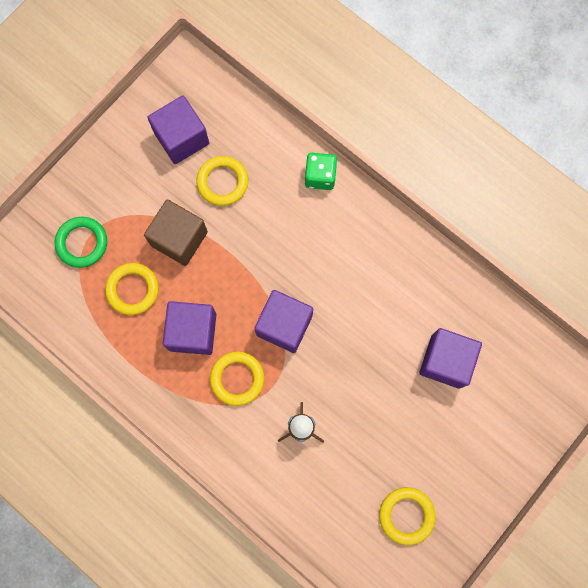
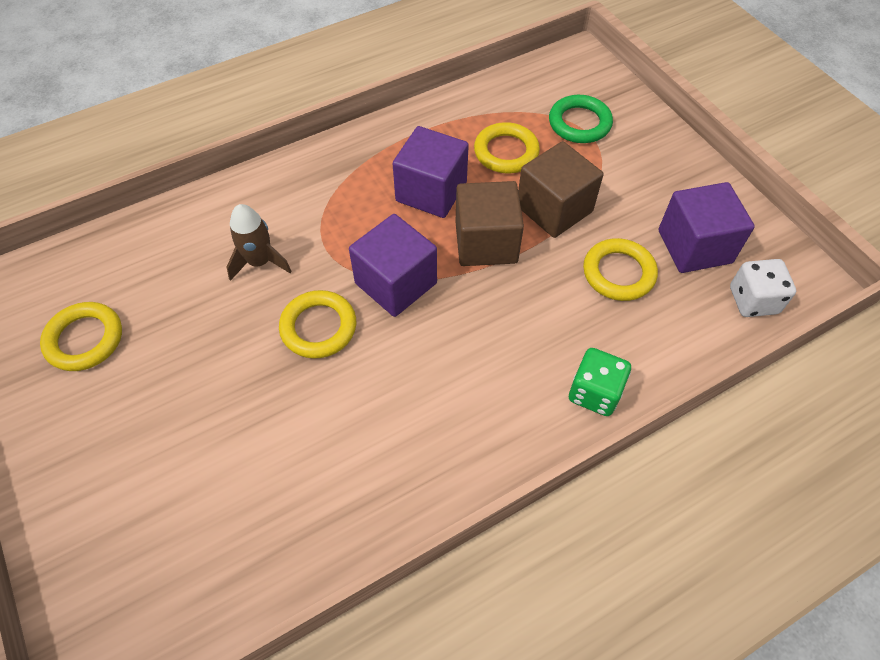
camera: 110 degrees right, 20 degrees down
(215, 96) = (753, 300): none -> white dice
(227, 276) = (486, 242): none -> brown cube
(237, 379) = (353, 217): yellow ring -> yellow ring (318, 327)
(445, 361) = (246, 465): purple cube -> none

